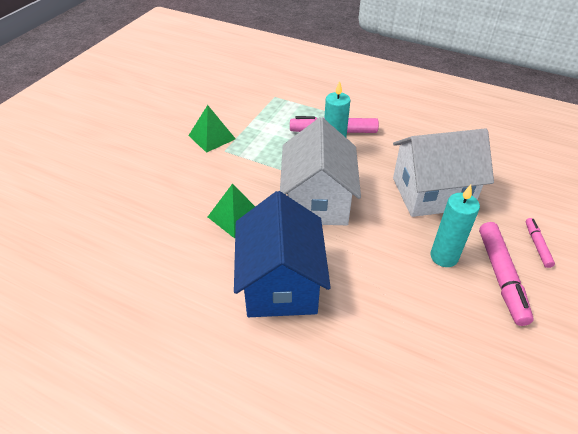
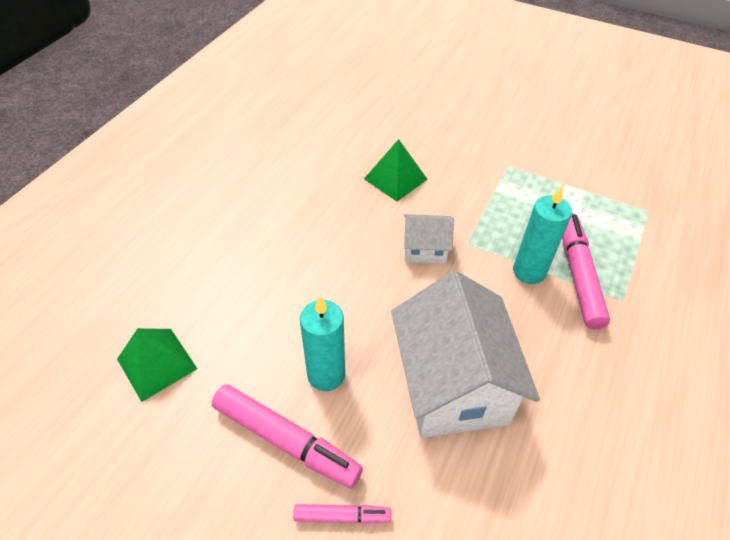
camera: 90 degrees right, 5 degrees up
(212, 137) = (532, 154): green pyramid -> green pyramid (156, 363)
(281, 283) = (300, 214): blue house -> none
(317, 201) = (425, 249): white house -> white house, size x0.48
(501, 276) = (286, 440): pink marker -> pink marker turned 150 degrees counterclockwise

